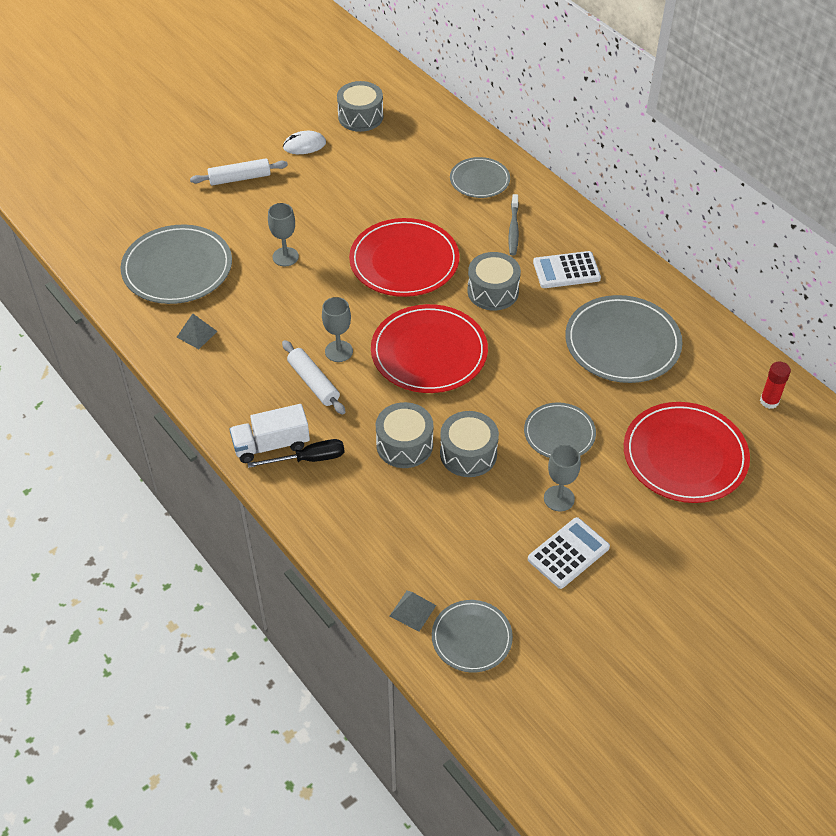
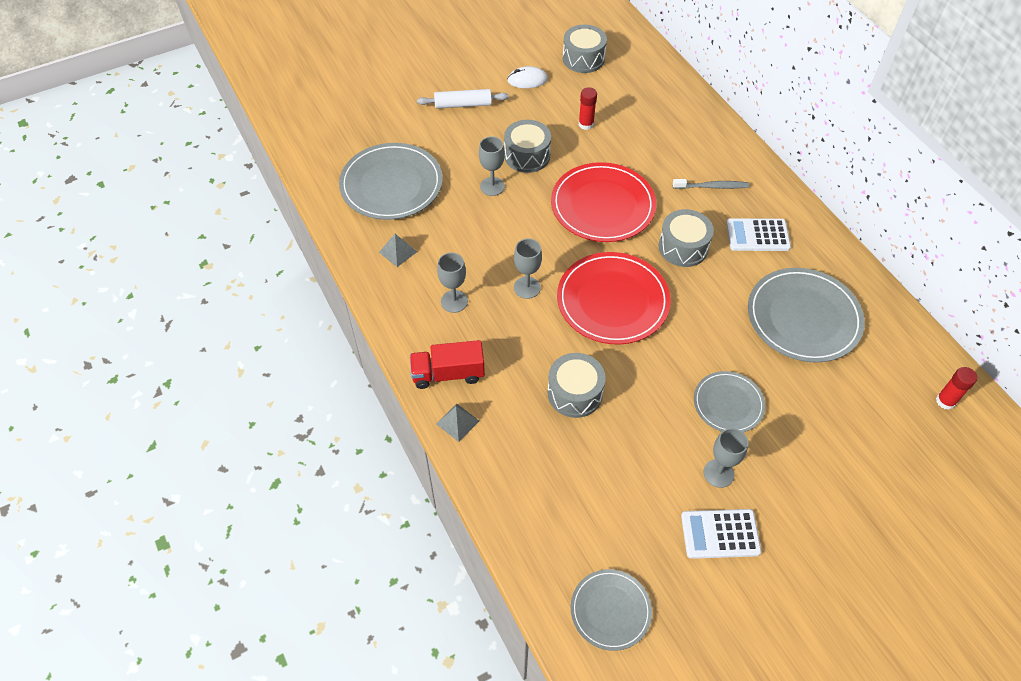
camera: 10 degrees right, 5 degrees up
(265, 374) = (454, 301): none -> grey goblet
(271, 445) = (448, 374): white truck -> red truck
(309, 459) = (481, 394): black screwdriver -> none
(313, 383) = (498, 316): white rolling pin -> none
(374, 183) = (586, 124): none -> red glue stick
(412, 610) = (556, 570): grey pyramid -> grey pyramid (457, 422)
(468, 454) = (635, 412): grey drum -> grey drum (527, 156)
(479, 180) = (686, 134): grey plate -> none
(513, 229) = (712, 186): grey toothbrush -> grey toothbrush turned 105 degrees counterclockwise
(568, 553) = (720, 534): white calculator -> white calculator turned 150 degrees counterclockwise
(685, 455) = (852, 447): red plate -> none

